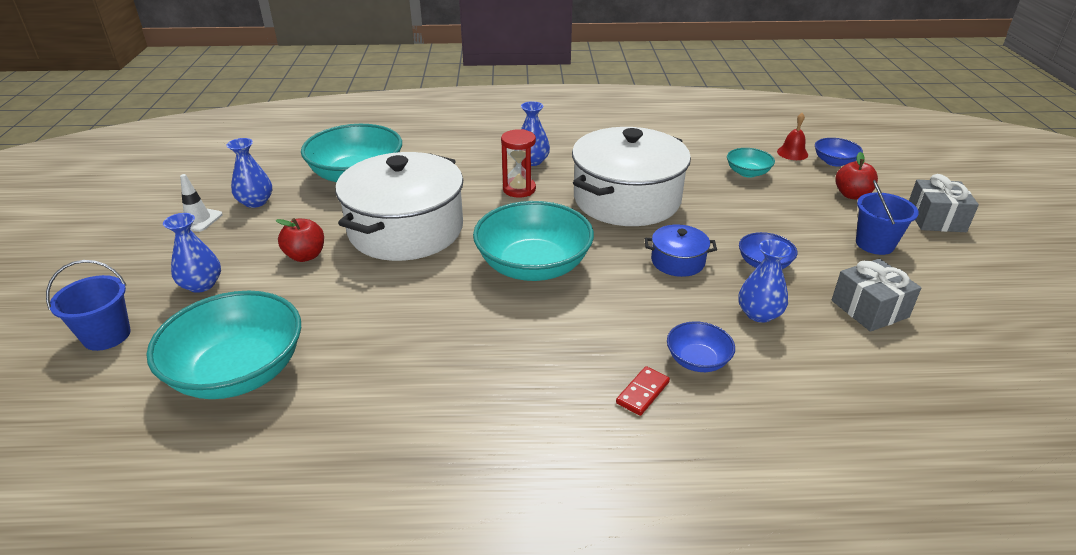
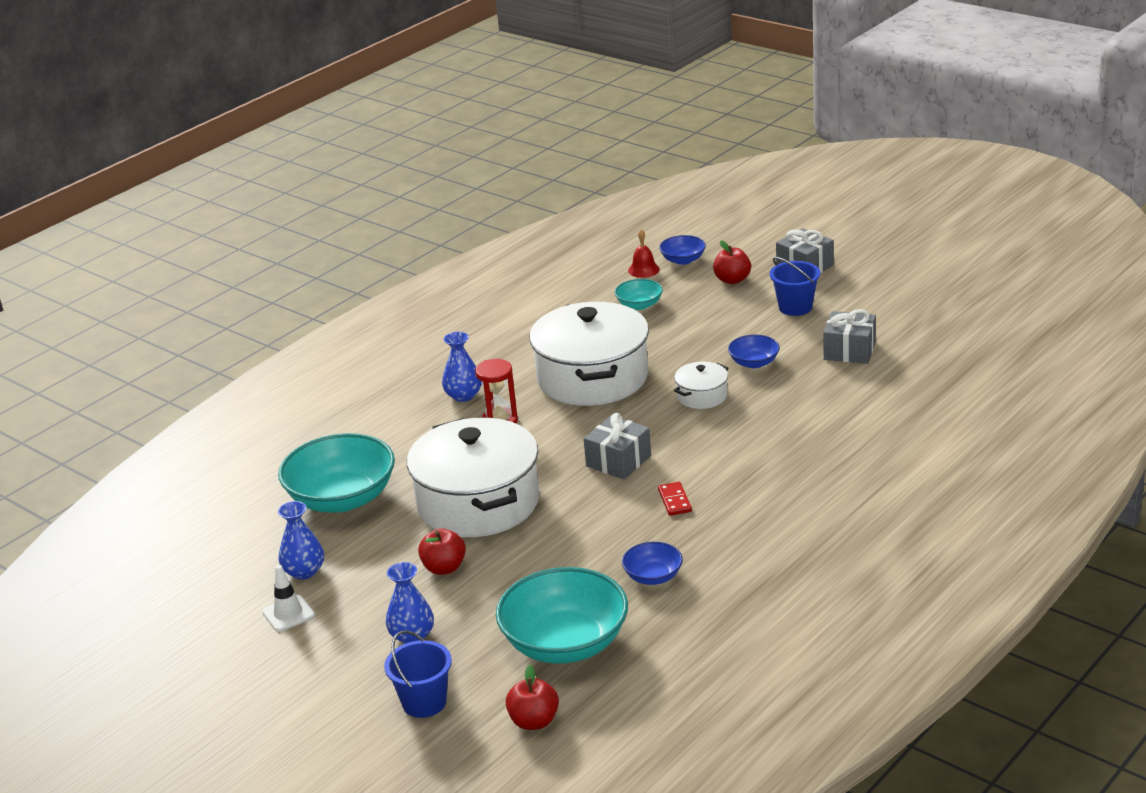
camera: 45 degrees left, 5 degrees down
(101, 415) = (534, 721): none -> red apple
(533, 266) = (618, 461): turquoise bowl -> grey gift
(642, 392) = (809, 477): red domino -> red domino (674, 501)
(677, 261) = (702, 396): blue pot -> white pot
(697, 360) = (808, 441): blue bowl -> blue bowl (653, 576)
(759, 314) = (799, 394): blue vase -> none

